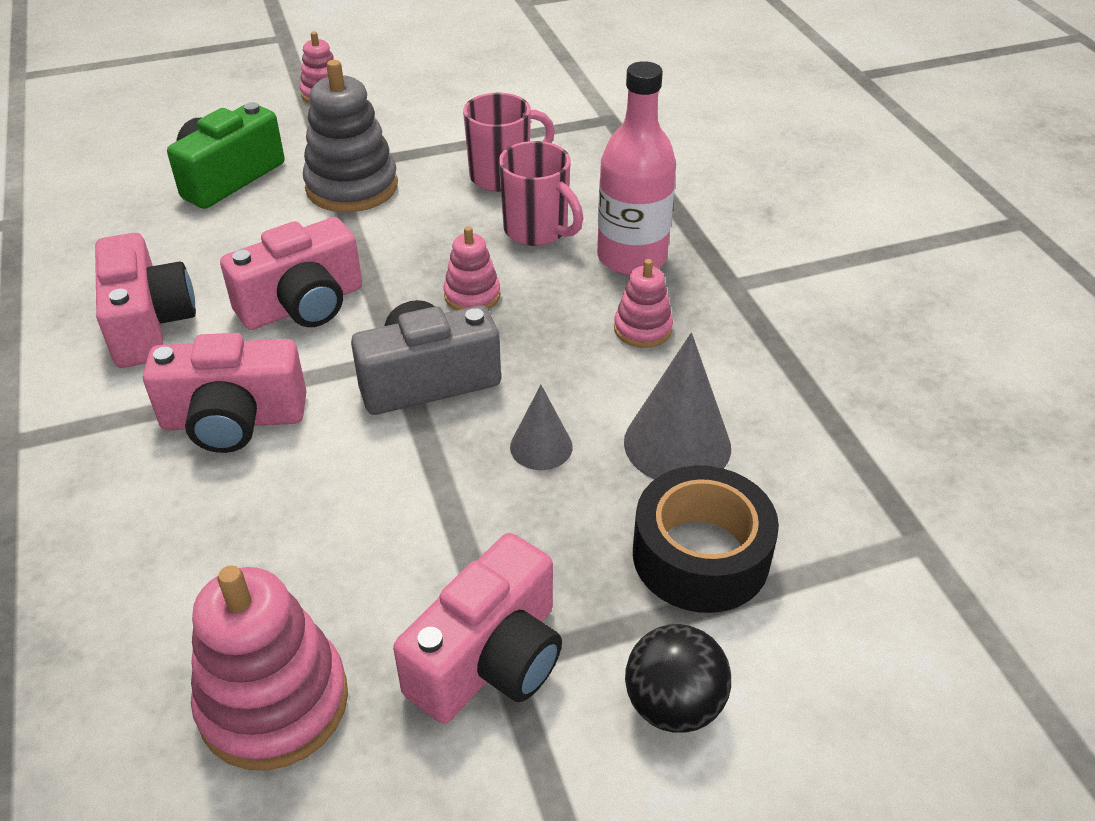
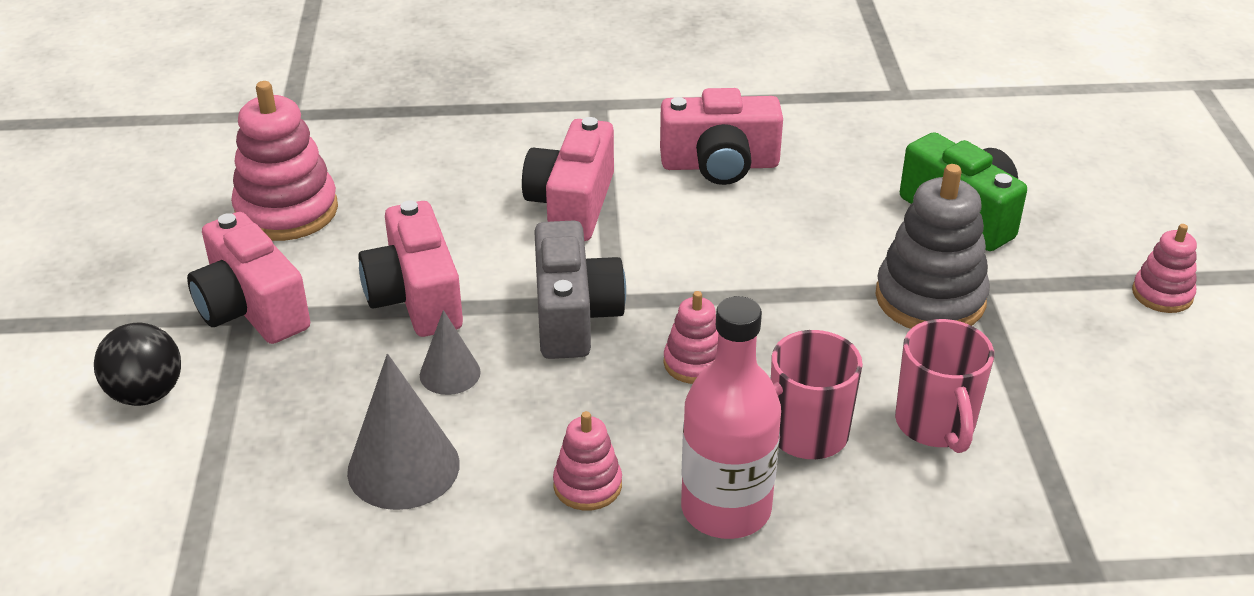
camera: 105 degrees right, 5 degrees down
(303, 305) = (717, 250): pink camera -> pink camera (416, 297)
(700, 555) = (266, 447): black tape -> none

